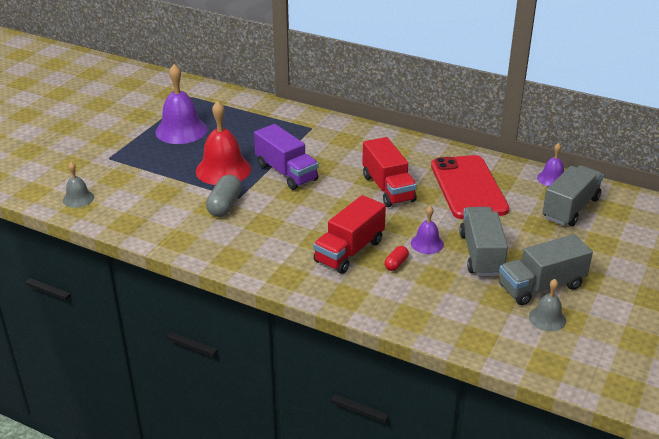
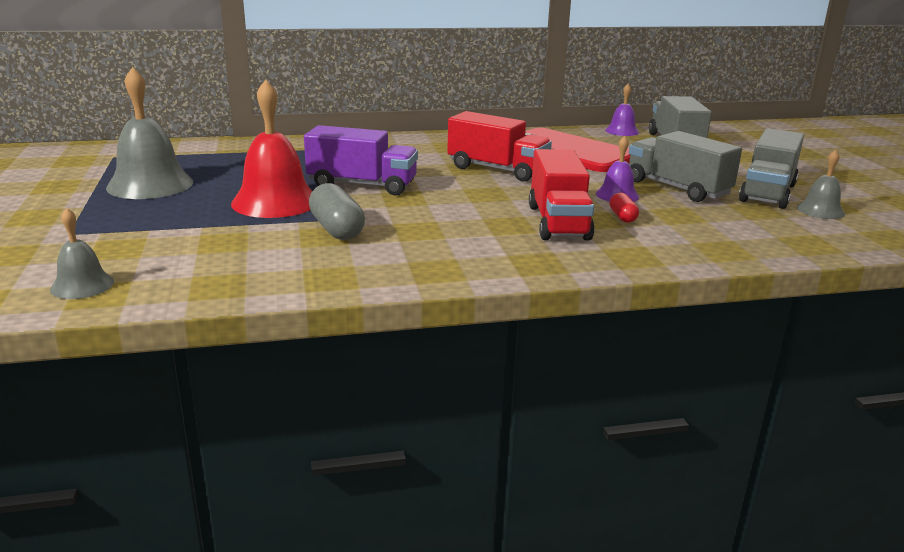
camera: 40 degrees left, 10 degrees down
(181, 130) = (150, 184): purple bell -> grey bell

